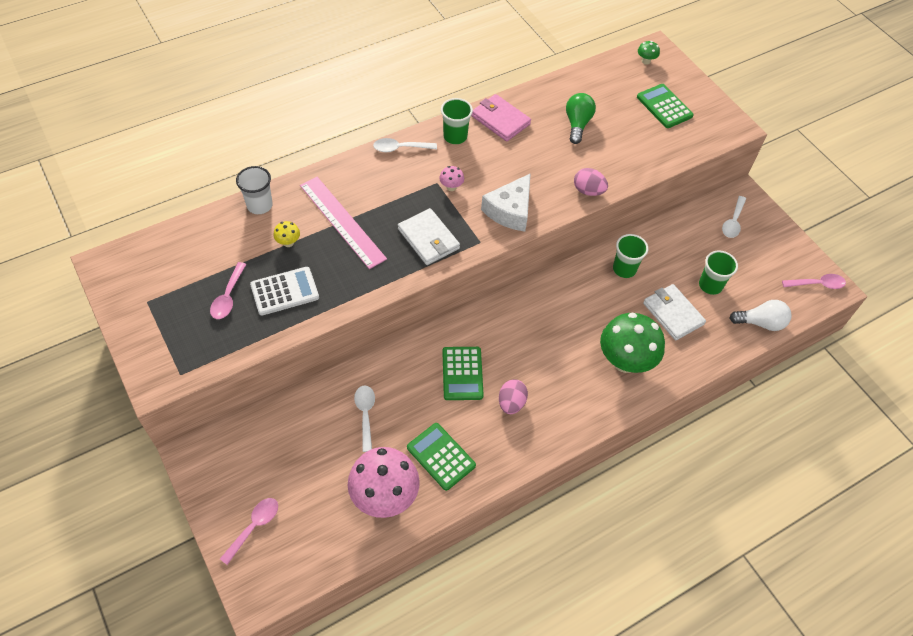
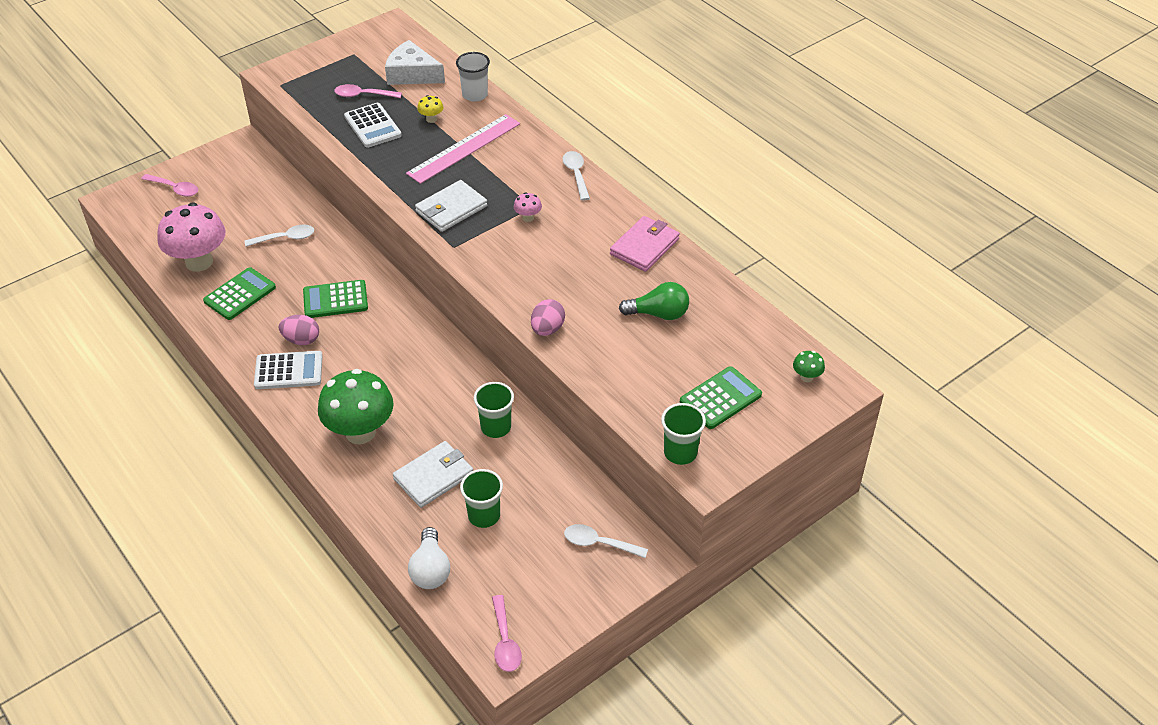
camera: 85 degrees right, 10 degrees down
(455, 136) = (606, 213): green cup -> green cup (680, 453)
(510, 210) = (503, 266): white cheese -> white cheese (412, 74)
(549, 414) = (288, 371): none -> white calculator

